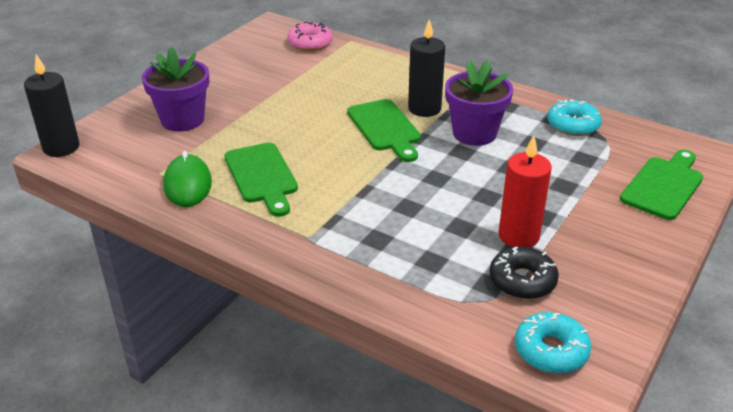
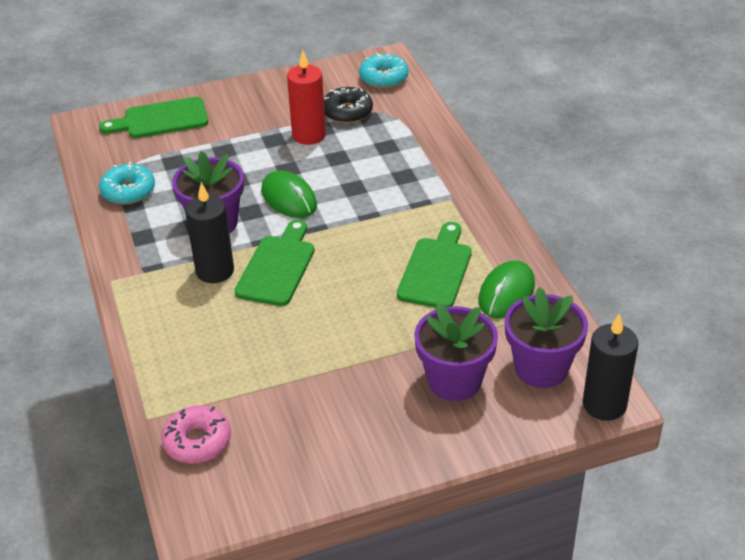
camera: 140 degrees left, 5 degrees up
(123, 149) = (541, 368): none -> purple flower pot
(449, 174) = (289, 198): none -> green mouse

